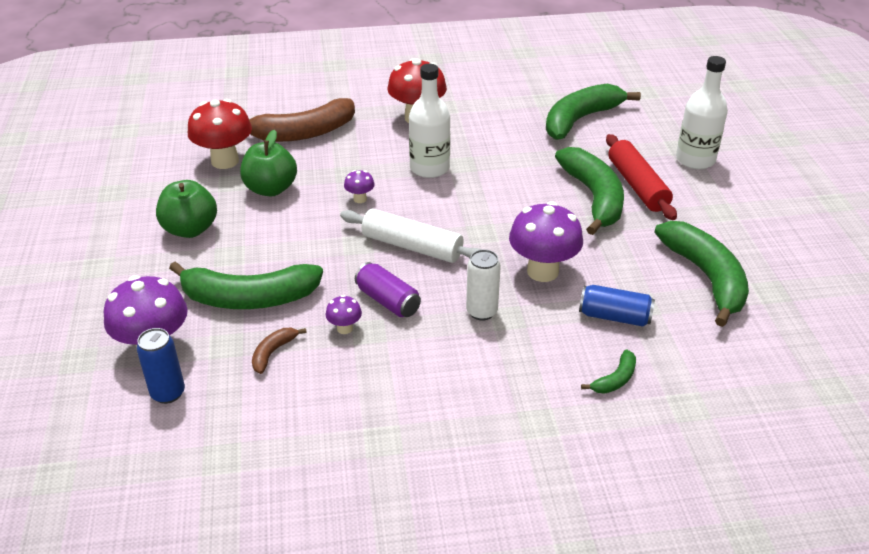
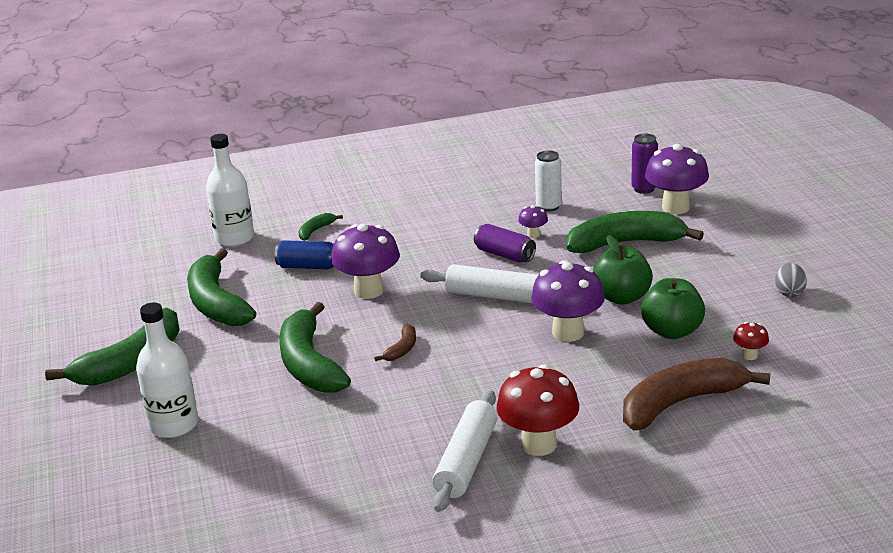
camera: 175 degrees right, 10 degrees down
(140, 213) = (789, 292): none -> grey egg
(168, 393) = (644, 189): blue can -> purple can
(190, 229) = (724, 285): green apple -> green apple (621, 297)
(225, 161) = (749, 355): red mushroom -> red mushroom, size x0.46
(273, 352) = (582, 215): brown banana -> brown banana (402, 349)
(360, 199) = (568, 332): purple mushroom -> purple mushroom, size x2.16
(429, 168) = (501, 376): white bottle -> white bottle (234, 238)
(470, 113) = (467, 461): none -> white rolling pin
(481, 312) = (422, 257): white can -> white can (548, 206)
(580, 120) = (310, 469): green banana -> green banana (131, 362)
(637, 185) = (256, 383): red rolling pin -> none

